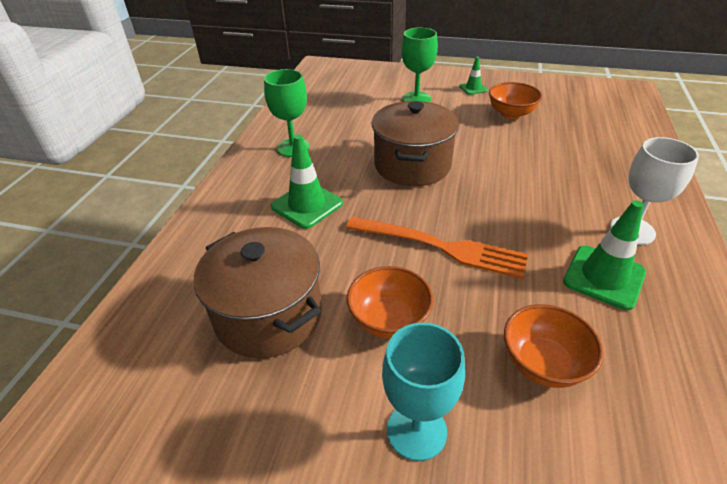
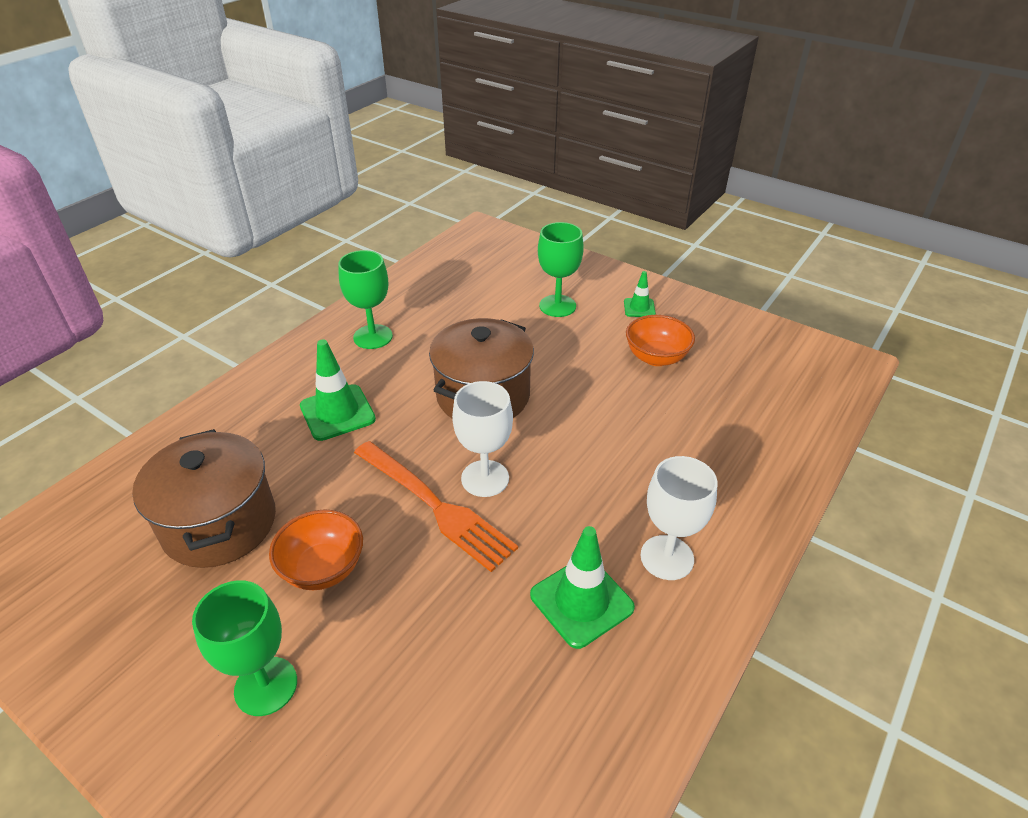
camera: 20 degrees right, 0 degrees up
(416, 430) = (266, 686): turquoise goblet -> green goblet
(461, 217) = (485, 478): none -> white goblet
(543, 363) = (434, 670): orange bowl -> none

